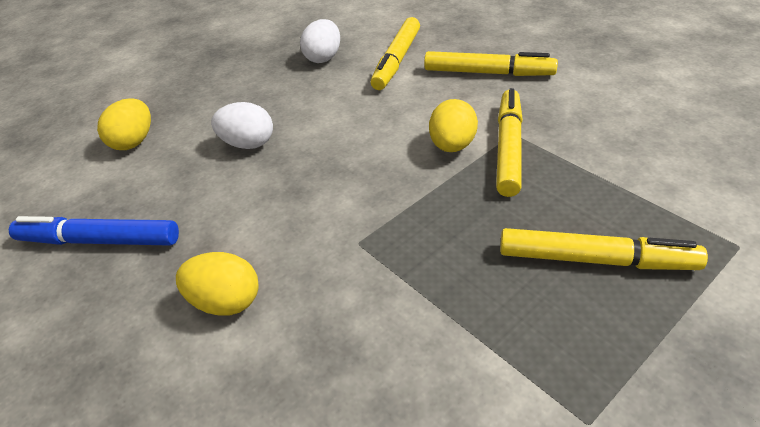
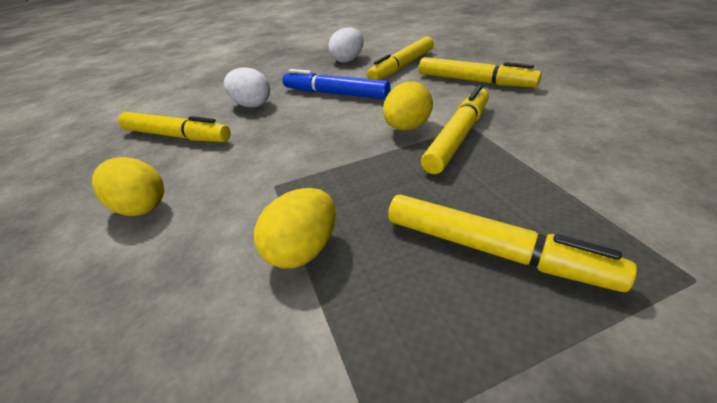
camera: 20 degrees right, 5 degrees down
(99, 241) = (105, 148): blue marker -> blue marker (335, 94)
(134, 142) = (182, 94): yellow egg -> yellow egg (303, 250)
(185, 205) = (176, 136): none -> yellow marker

